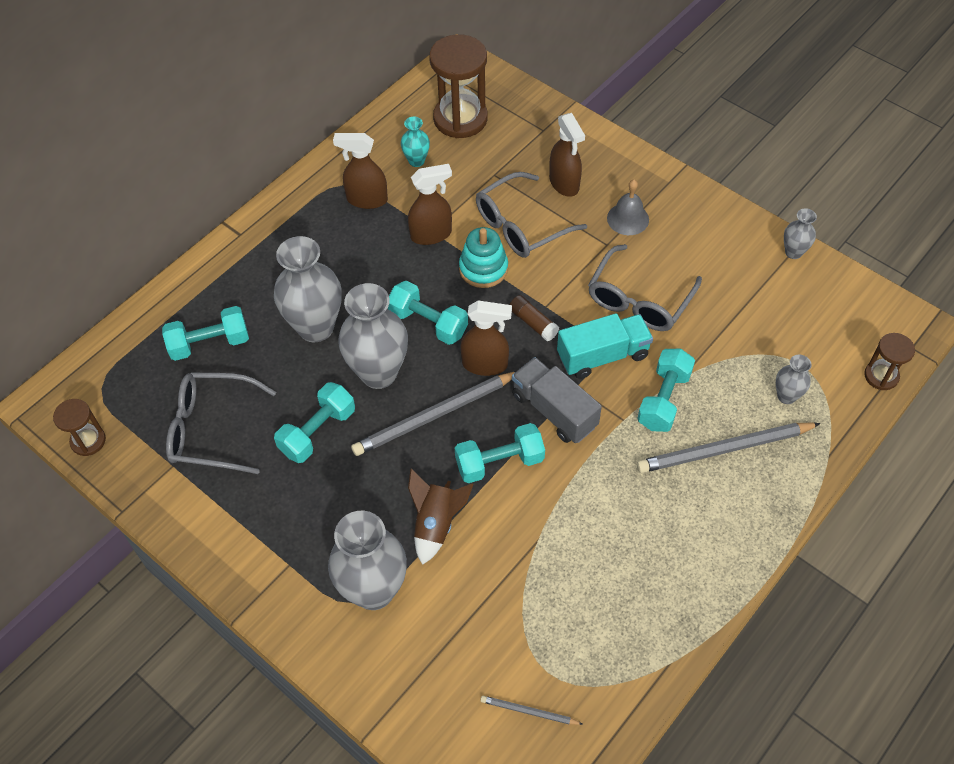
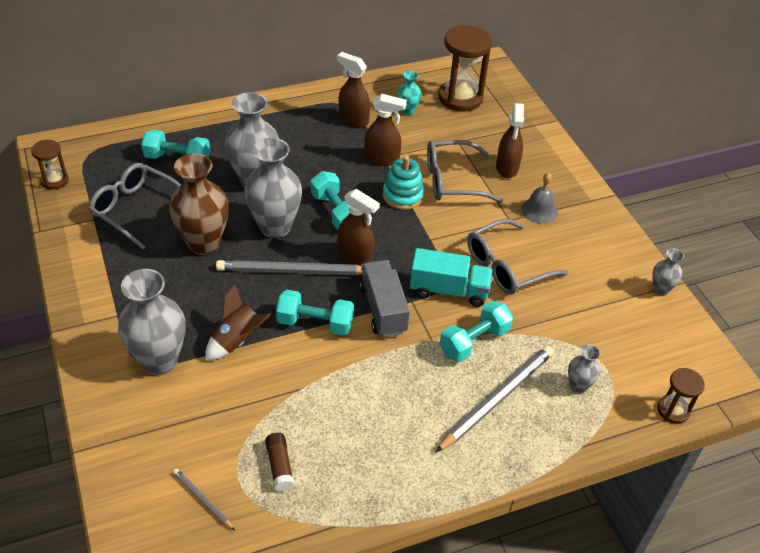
camera: 25 degrees right, 10 degrees down
(317, 431) = (204, 243): turquoise dumbbell -> brown vase
(533, 323) = (412, 246): brown glue stick -> brown glue stick (279, 466)
(724, 449) = (497, 399): grey pencil -> grey pencil turned 120 degrees clockwise

